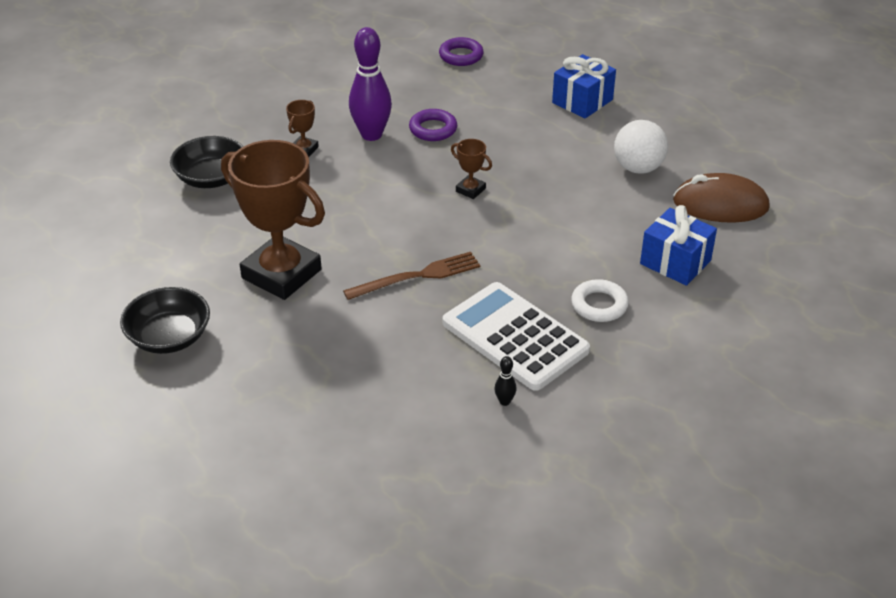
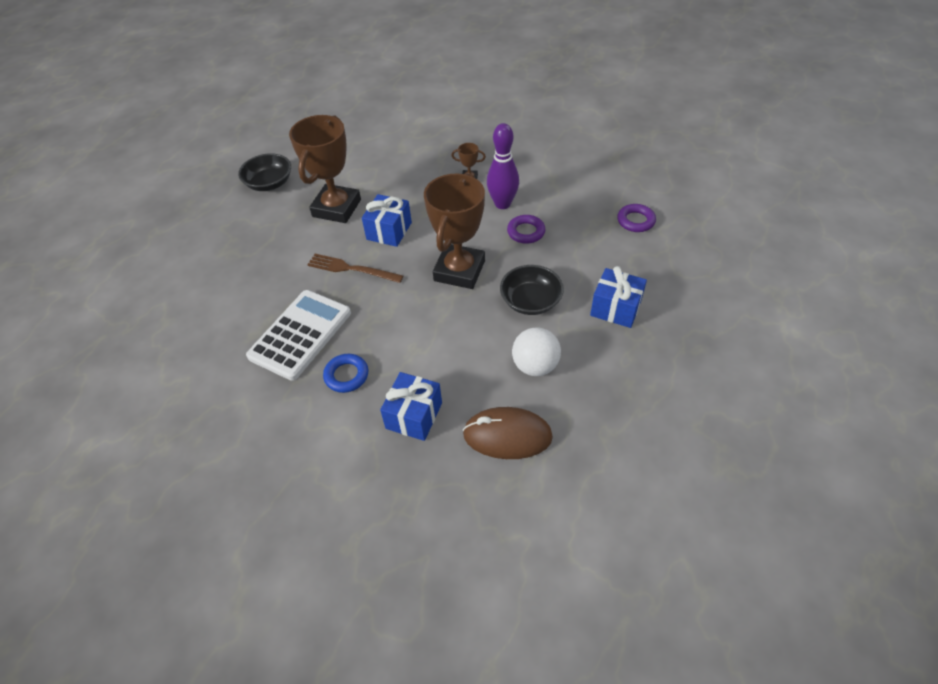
camera: 75 degrees right, 10 degrees up
(211, 178) = (421, 151): black bowl -> black bowl (530, 301)
(362, 233) = (389, 231): none -> blue gift
(417, 276) = (351, 269): brown fork -> brown fork turned 150 degrees clockwise
(470, 190) = (459, 271): brown trophy -> brown trophy, size x2.41
(504, 401) = (235, 344): black bowling pin -> none
(599, 305) = (346, 375): white ring -> blue ring
(720, 204) = (507, 435): brown mouse -> brown mouse turned 75 degrees counterclockwise

